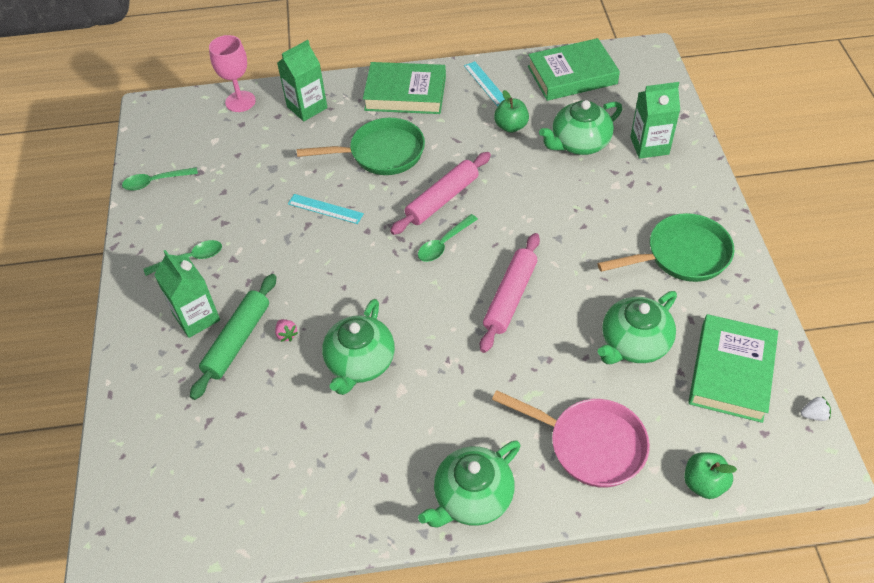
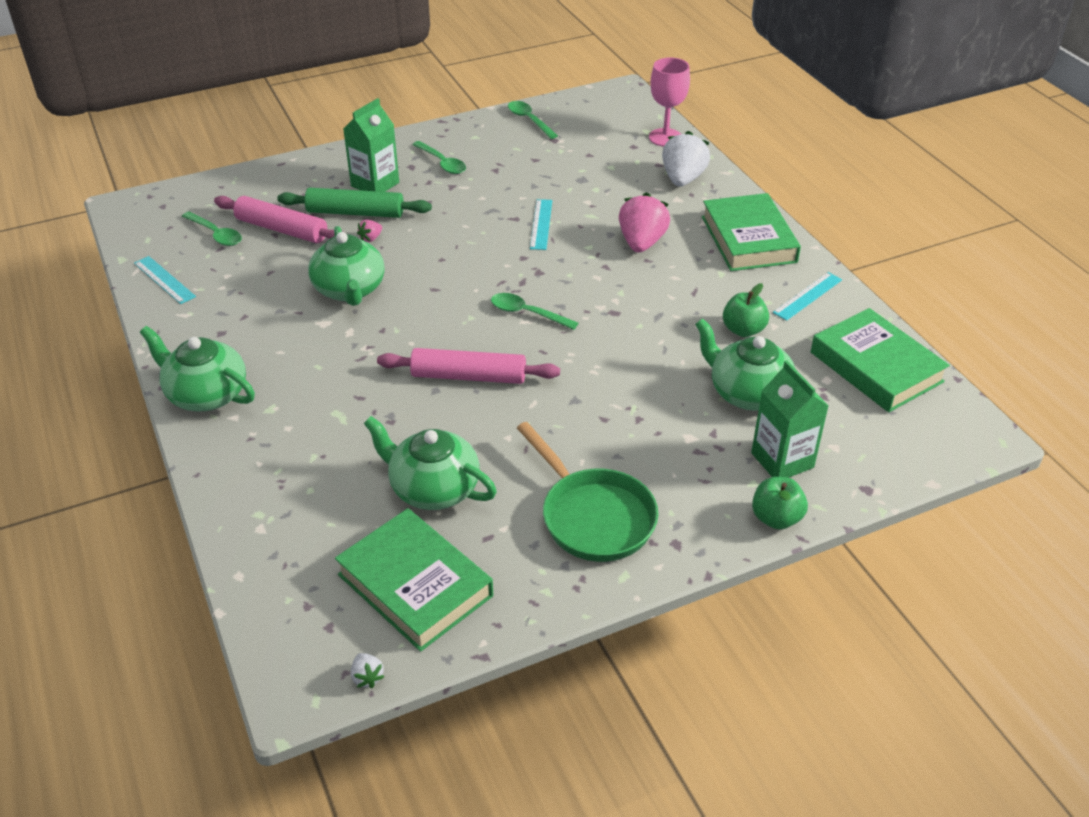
camera: 70 degrees right, 10 degrees down
(213, 468) = (216, 234): none -> green spoon
(273, 524) = (164, 280): none -> turquoise ruler
(307, 107) = (683, 179): green carton -> white strawberry
(360, 363) = (349, 290): green teapot -> green teapot turned 105 degrees counterclockwise
(381, 153) = (641, 243): green pan -> pink strawberry
(442, 199) = (593, 299): pink rolling pin -> pink rolling pin (282, 229)
(590, 445) = (283, 471): pink pan -> none
(704, 483) = (247, 574): green apple -> green apple (776, 518)
(731, 372) = (415, 585): green book -> green book turned 45 degrees clockwise

